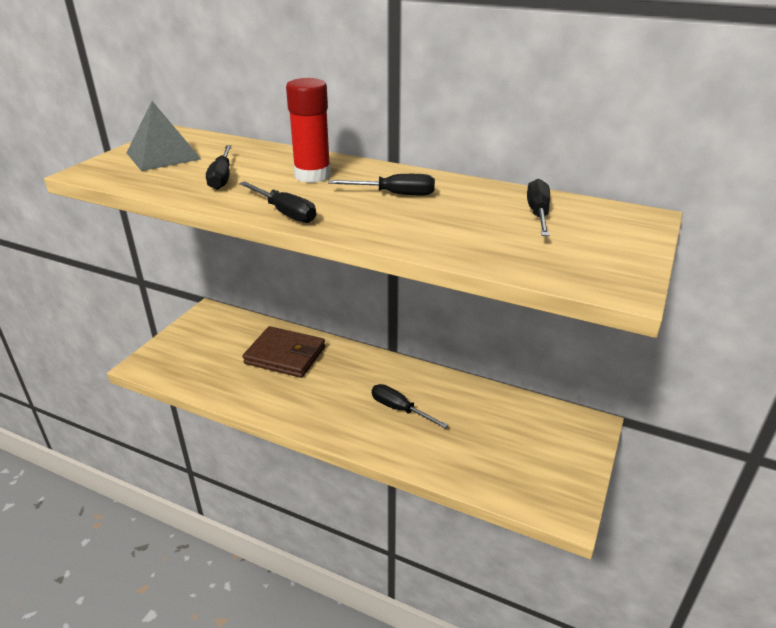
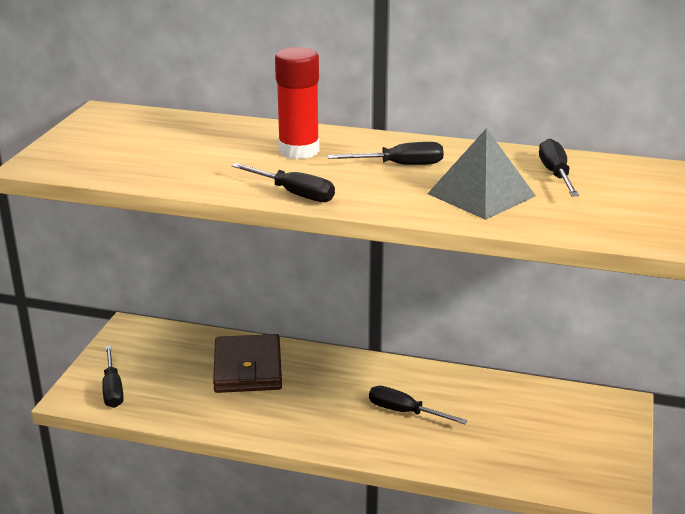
camera: 10 degrees left, 5 degrees down
(163, 155) = (111, 139): grey pyramid -> grey pyramid (481, 194)
(222, 178) = (198, 160): black screwdriver -> black screwdriver (113, 389)
(285, 355) = (247, 368): brown wallet -> brown wallet turned 75 degrees clockwise

